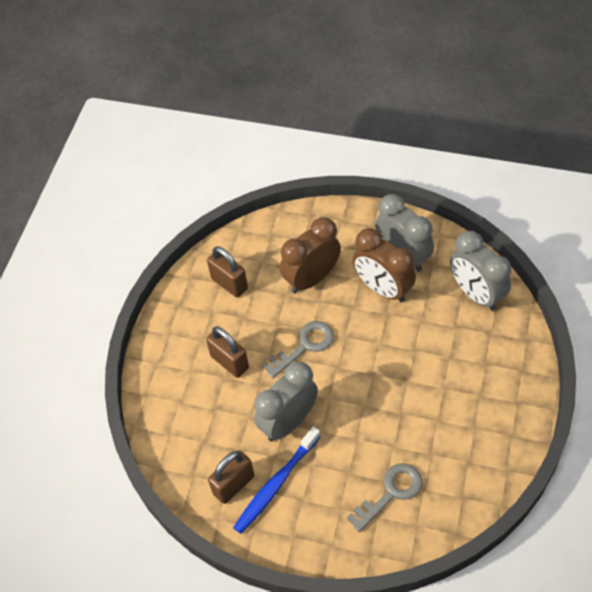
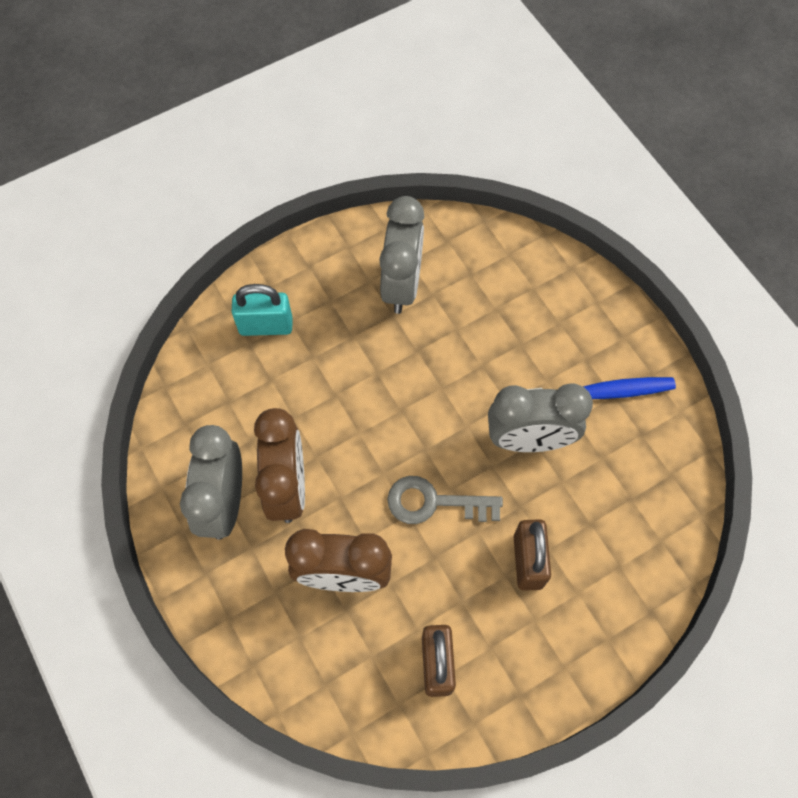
camera: 140 degrees left, 10 degrees up
(233, 484) = (638, 429): brown padlock -> none
(391, 493) = (502, 295): grey key -> none
(476, 294) = (212, 391): grey clock -> grey clock (402, 284)
(494, 348) = (266, 326): none -> turquoise padlock

